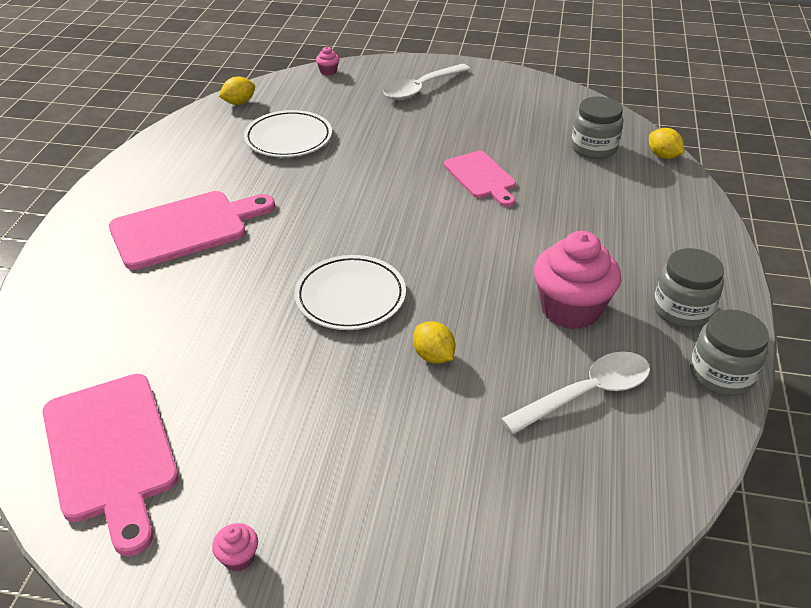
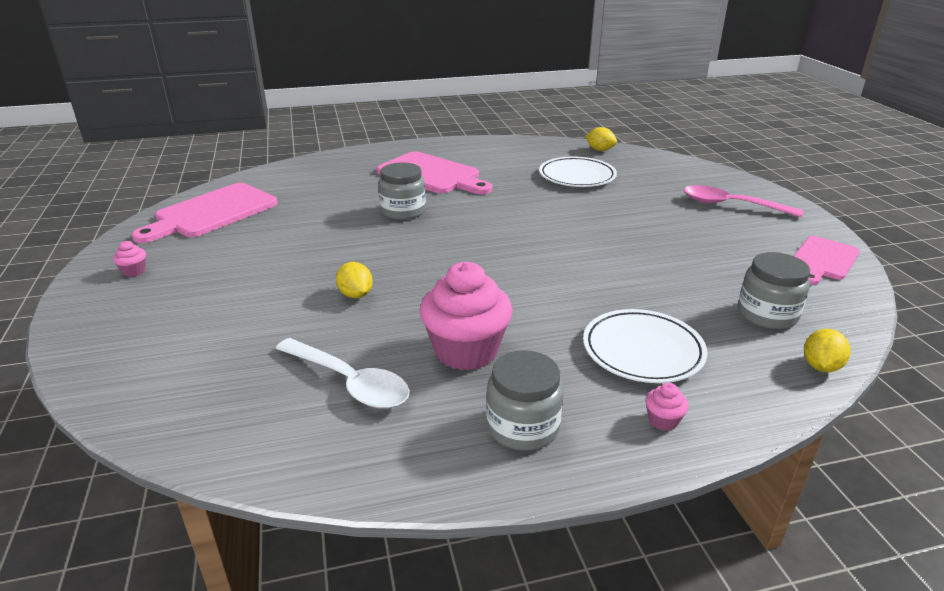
camera: 65 degrees right, 10 degrees down
(328, 71) = (693, 165): pink cupcake -> pink cupcake (663, 420)
(350, 297) = (403, 245): white plate -> white plate (642, 350)
(421, 88) = (731, 205): white spoon -> pink spoon
(433, 356) = (355, 295): yellow lemon -> yellow lemon turned 60 degrees counterclockwise
(481, 177) = (626, 263): pink cutting board -> pink cutting board (823, 260)
(721, 374) = (428, 474): grey jar -> grey jar (403, 211)

